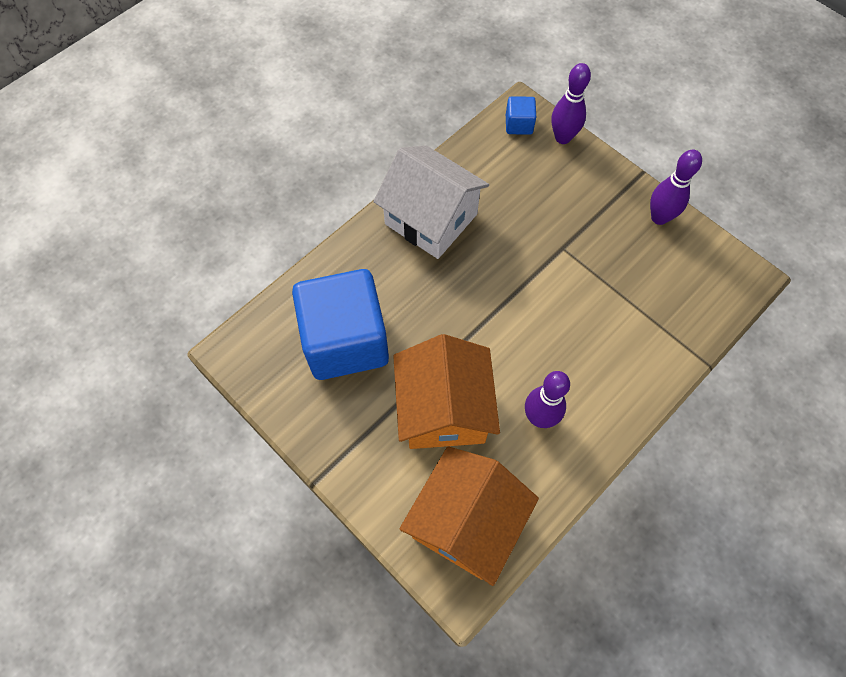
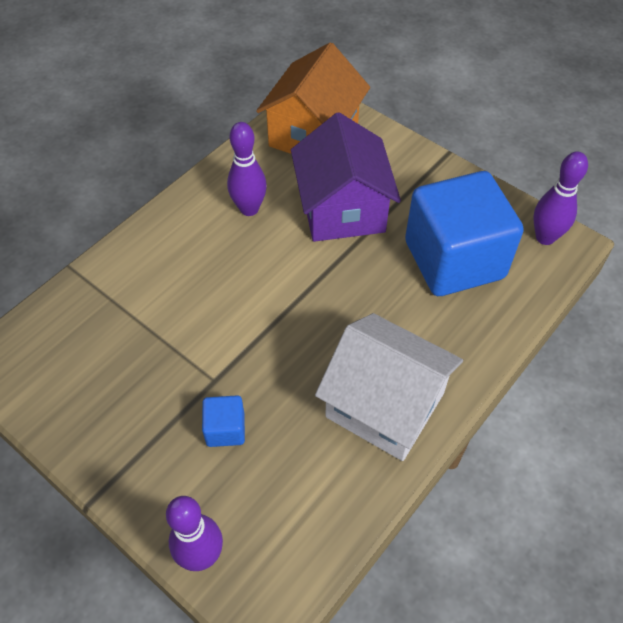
camera: 175 degrees right, 10 degrees down
(444, 409) = (342, 209): orange house -> purple house
(519, 124) = (270, 576): blue cube -> blue cube (225, 429)
(659, 217) = (81, 431): purple bowling pin -> purple bowling pin (545, 237)

